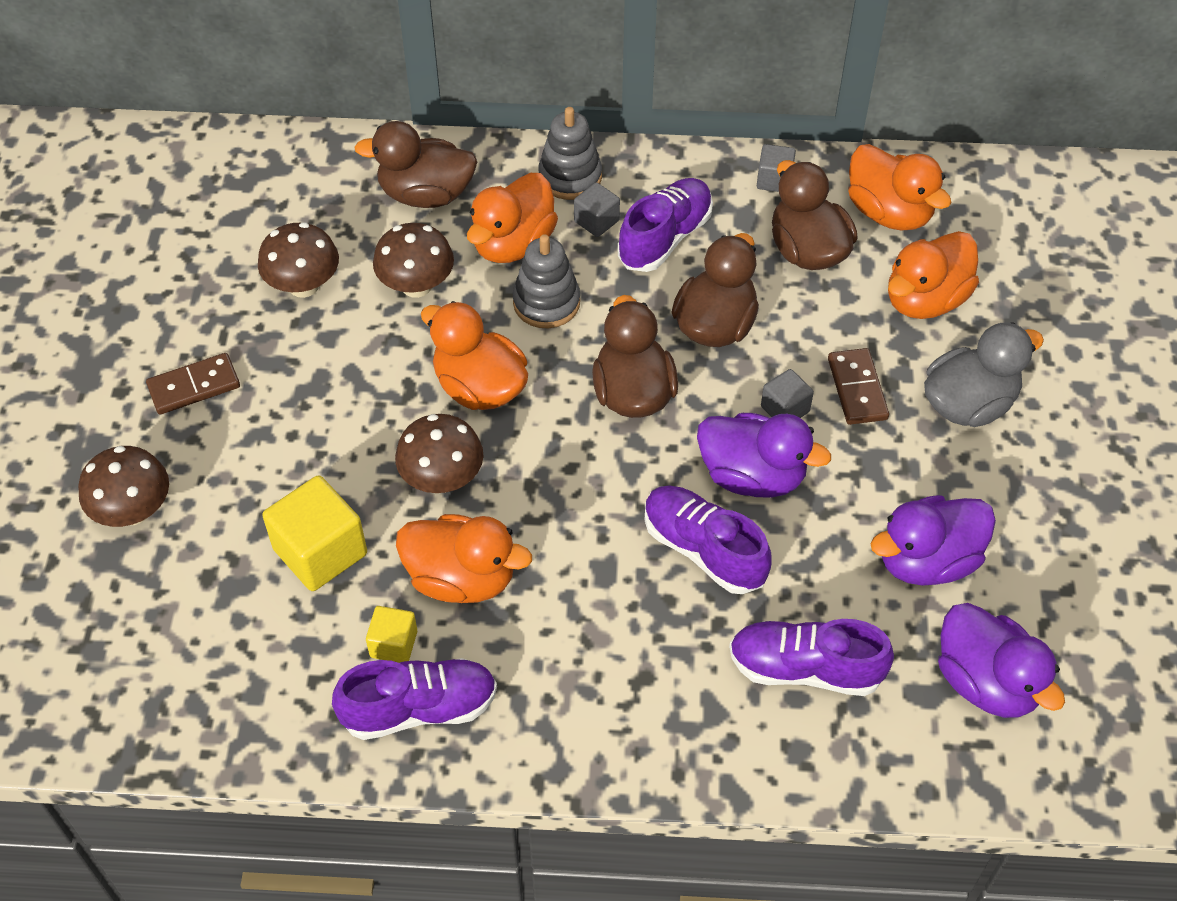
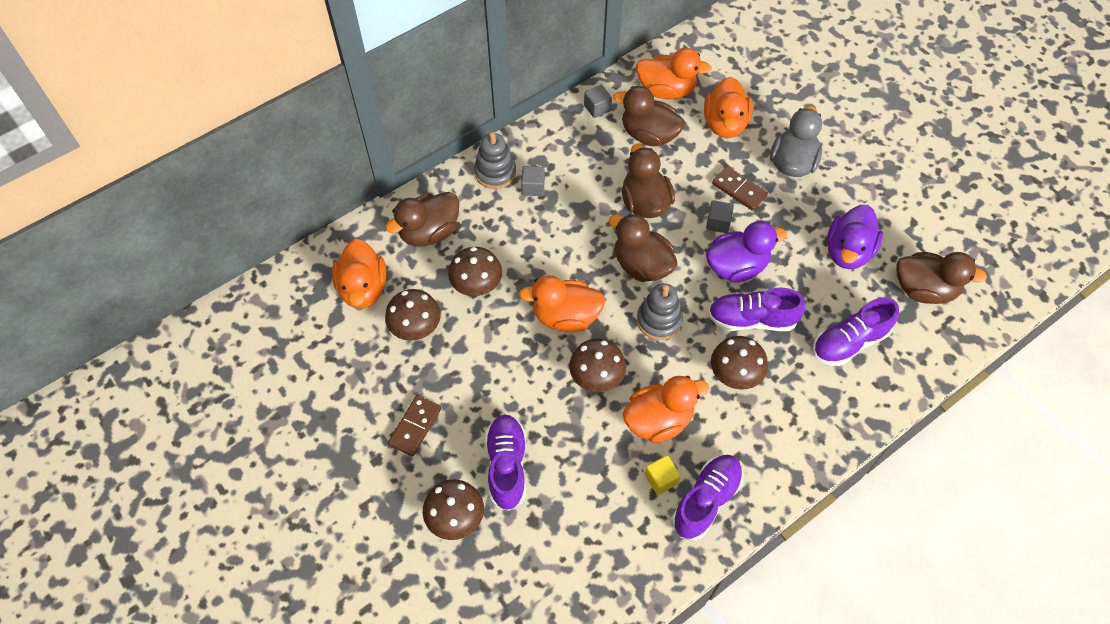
camera: 40 degrees left, 5 degrees up
(320, 552) = (576, 462): yellow cube -> none
(513, 244) = (503, 228): orange duck -> orange duck (363, 288)
(546, 302) = (552, 248): grey stacking toy -> grey stacking toy (659, 320)
(611, 597) = (735, 375): none -> brown mushroom
(665, 238) = (576, 174): purple shoe -> purple shoe (507, 466)
(986, 682) = (924, 289): purple duck -> brown duck

